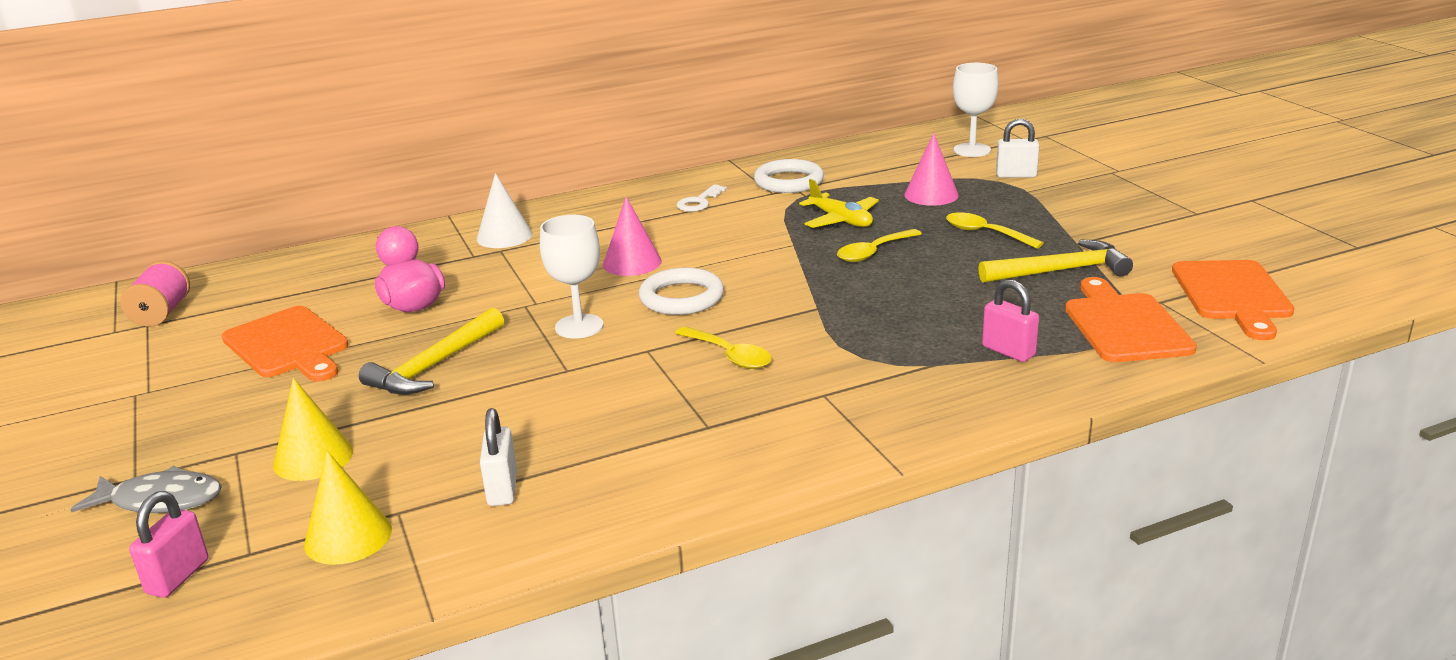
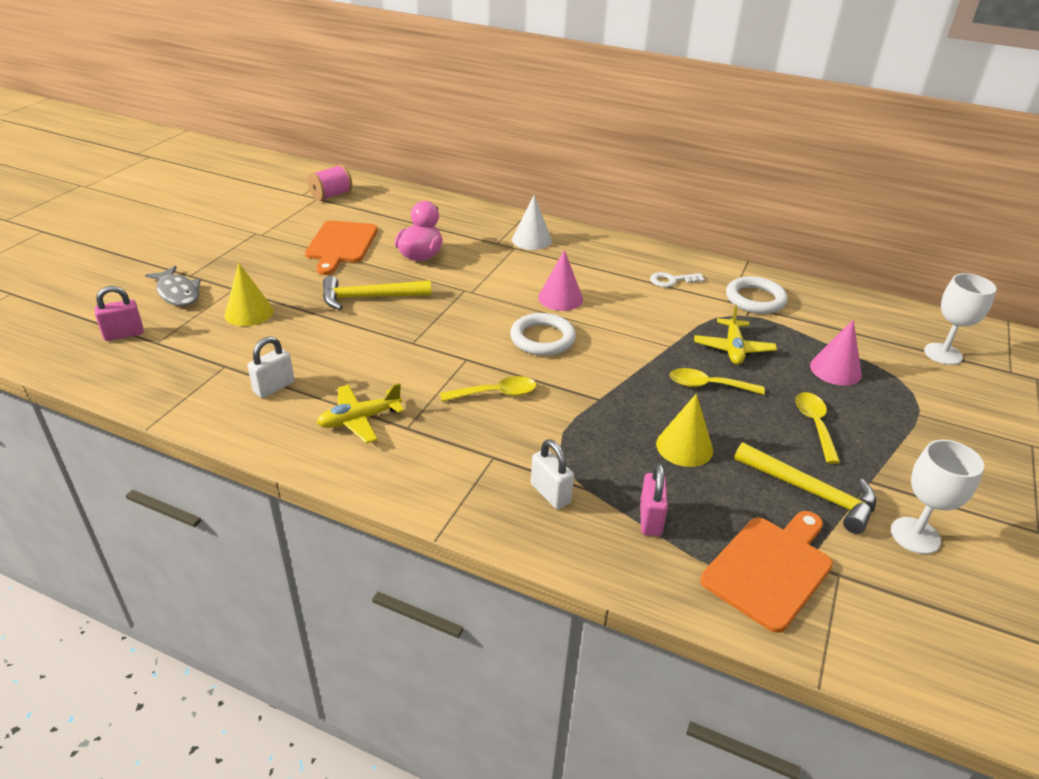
camera: 45 degrees right, 10 degrees up
(348, 537) = (192, 363): yellow cone -> yellow cone (684, 447)
(579, 326) = (464, 320): white goblet -> white goblet (915, 535)
(651, 451) = (359, 420): none -> yellow plane
(729, 356) = (496, 394): yellow spoon -> yellow spoon turned 105 degrees counterclockwise
(1016, 175) = (937, 396): white padlock -> white padlock (550, 494)
(1232, 295) = (914, 618): orange cutting board -> none

